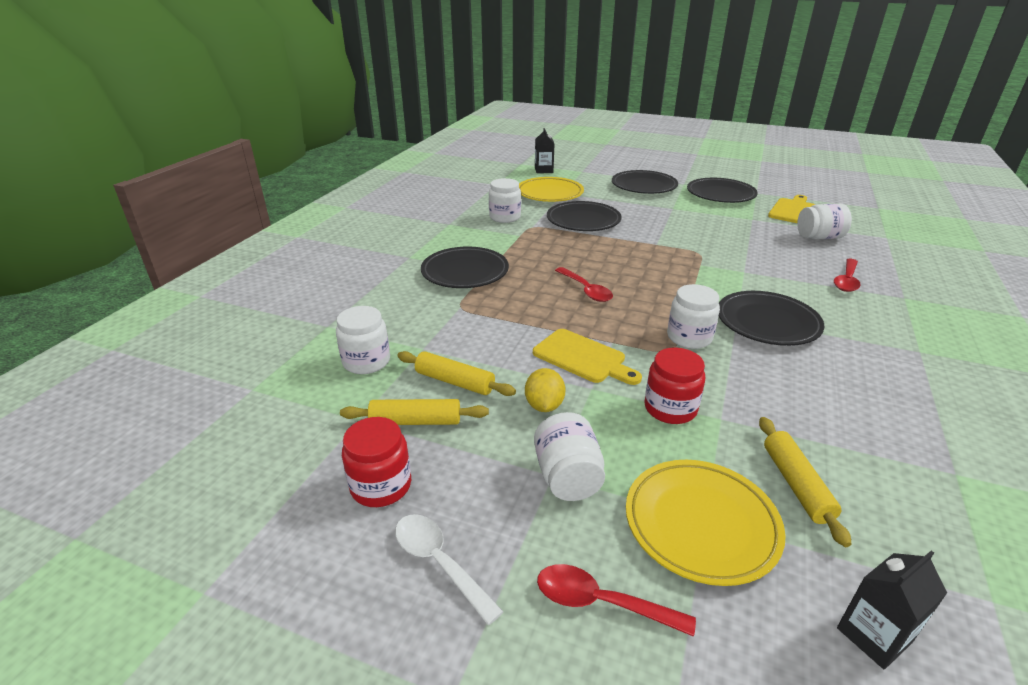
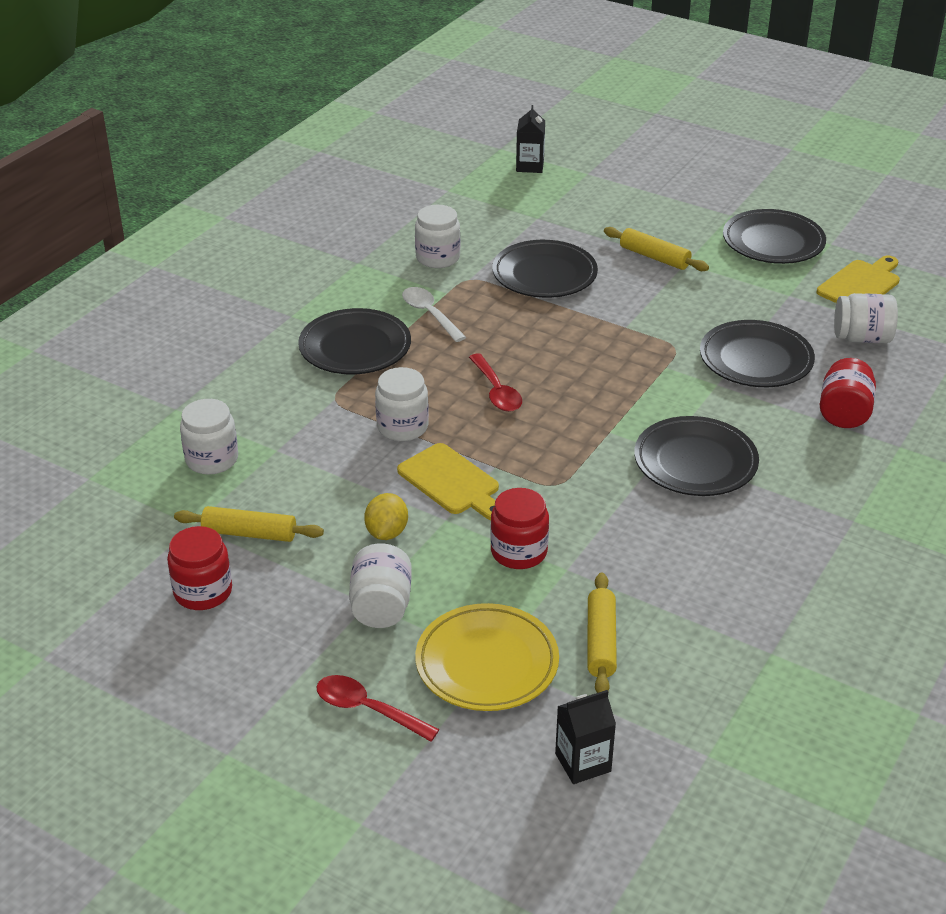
camera: 10 degrees right, 5 degrees up
(439, 563) = (241, 662): white spoon -> white spoon (430, 314)
(455, 381) = (301, 494): yellow rolling pin -> yellow rolling pin (654, 257)
(549, 194) = (519, 217): yellow plate -> none
(644, 186) = (666, 214): black plate -> black plate (755, 360)
(689, 337) = (588, 471): white jar -> white jar (402, 427)
(846, 281) = (844, 413): red spoon -> red jar

